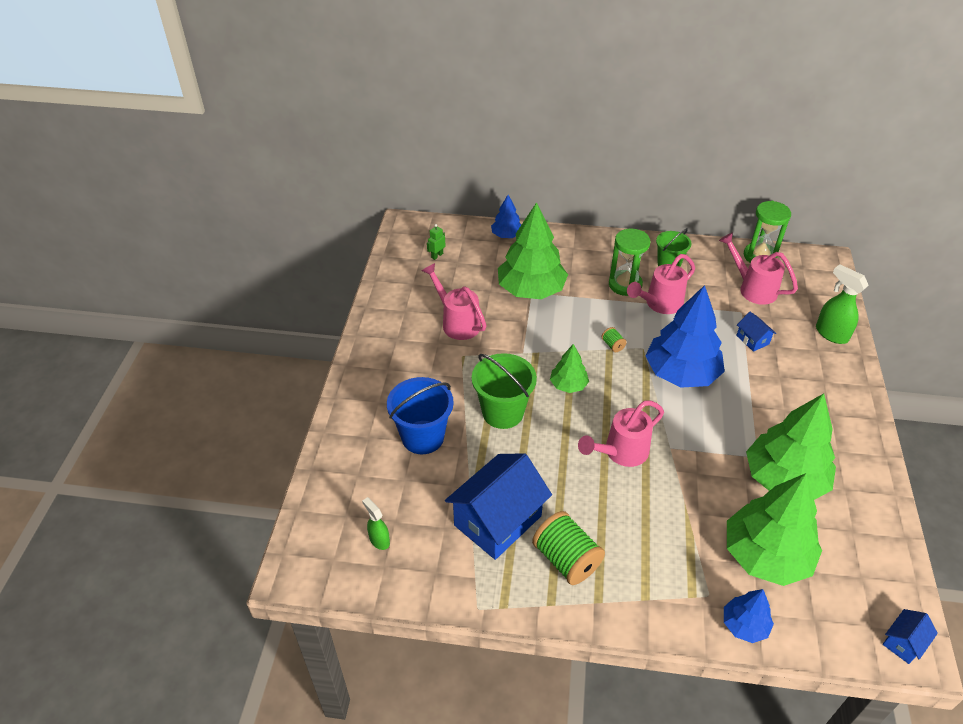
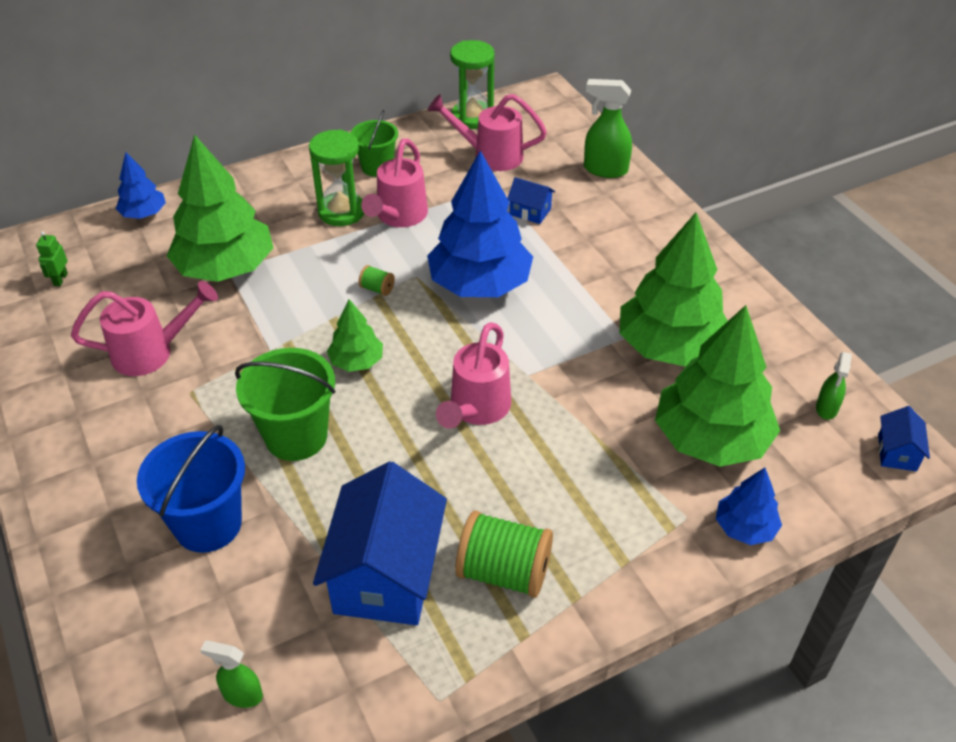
camera: 35 degrees left, 0 degrees up
(457, 322) = (151, 352): pink watering can -> pink watering can turned 150 degrees clockwise
(871, 582) = (826, 409): none -> green spray bottle

